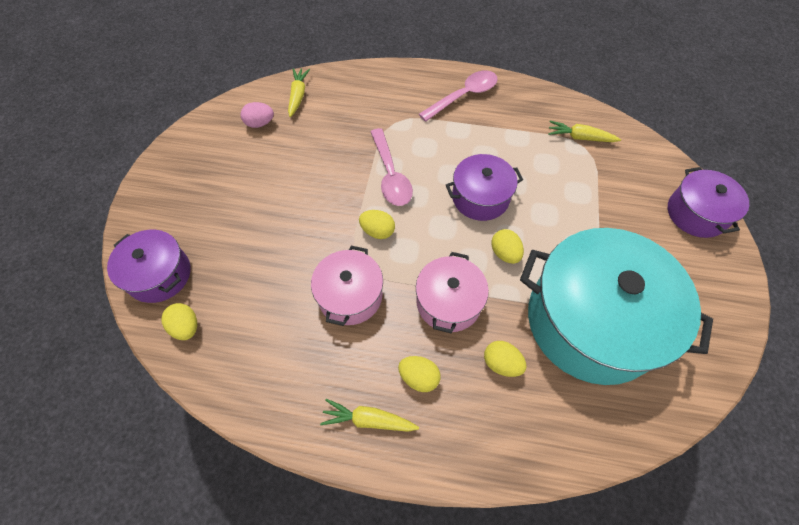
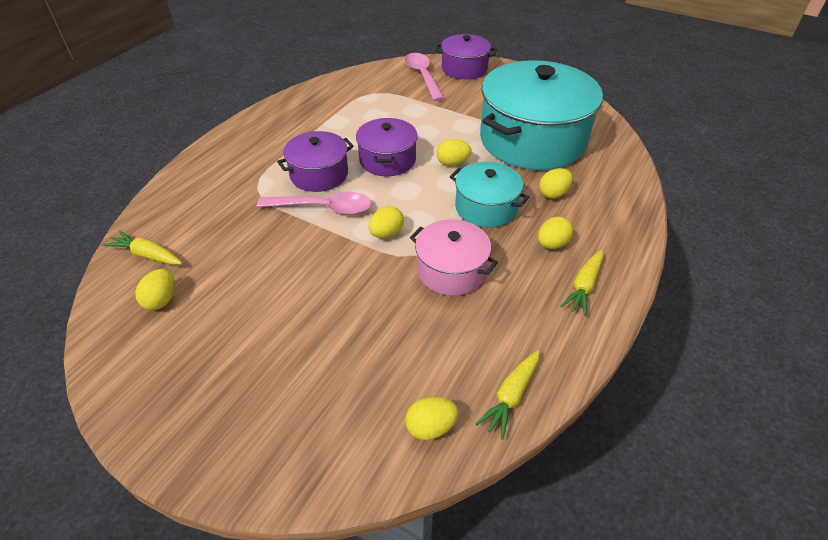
camera: 70 degrees left, 15 degrees down
(159, 275) = (338, 450): purple pot -> purple pot (319, 174)
(260, 123) = (161, 300): pink egg -> yellow egg
(448, 302) = (486, 207): pink pot -> turquoise pot
(464, 96) = (262, 136): pink spoon -> pink spoon (422, 76)
(580, 137) = (361, 92): yellow carrot -> yellow carrot (511, 396)

